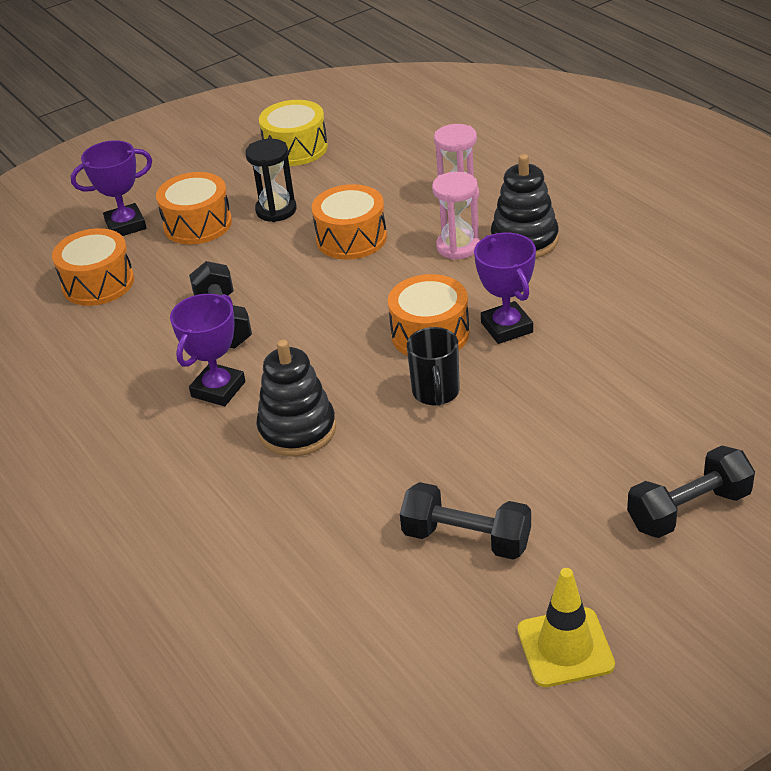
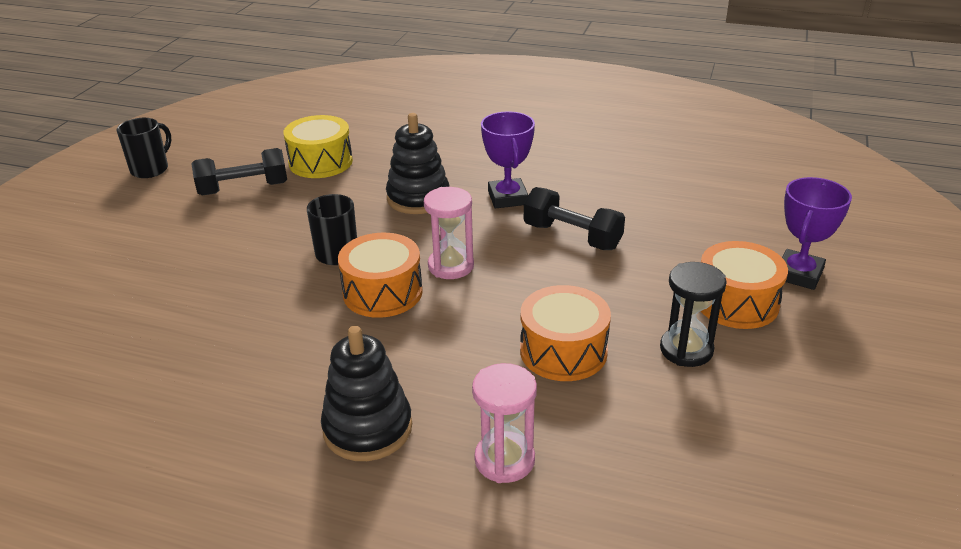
camera: 140 degrees right, 5 degrees down
(98, 283) = (723, 223): orange drum -> none
(295, 148) = (800, 446): yellow drum -> yellow drum (320, 162)
(458, 247) = (438, 388): pink hourglass -> pink hourglass (451, 266)
(507, 327) = (314, 324): purple trophy -> none
(565, 647) = (151, 169): yellow traffic cone -> black mug
(688, 510) = (87, 252): black dumbbell -> none

